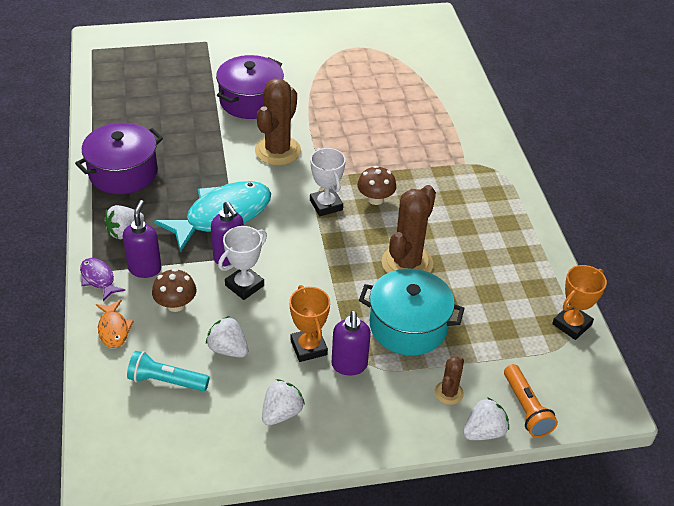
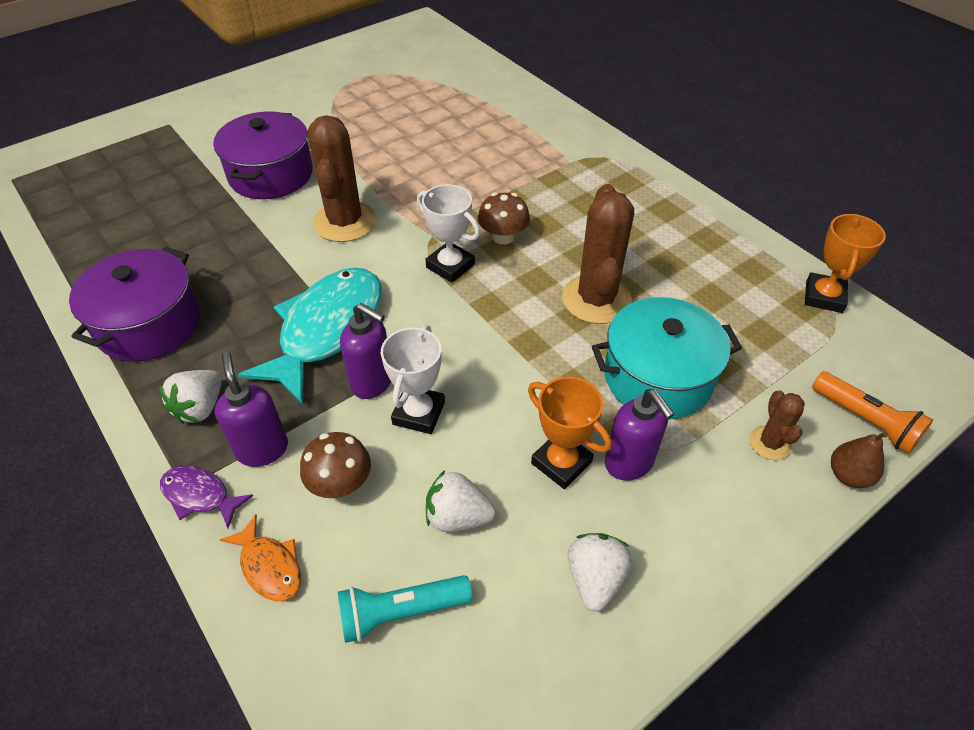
camera: 25 degrees left, 5 degrees up
(484, 432) = (848, 475): white strawberry -> brown pear

